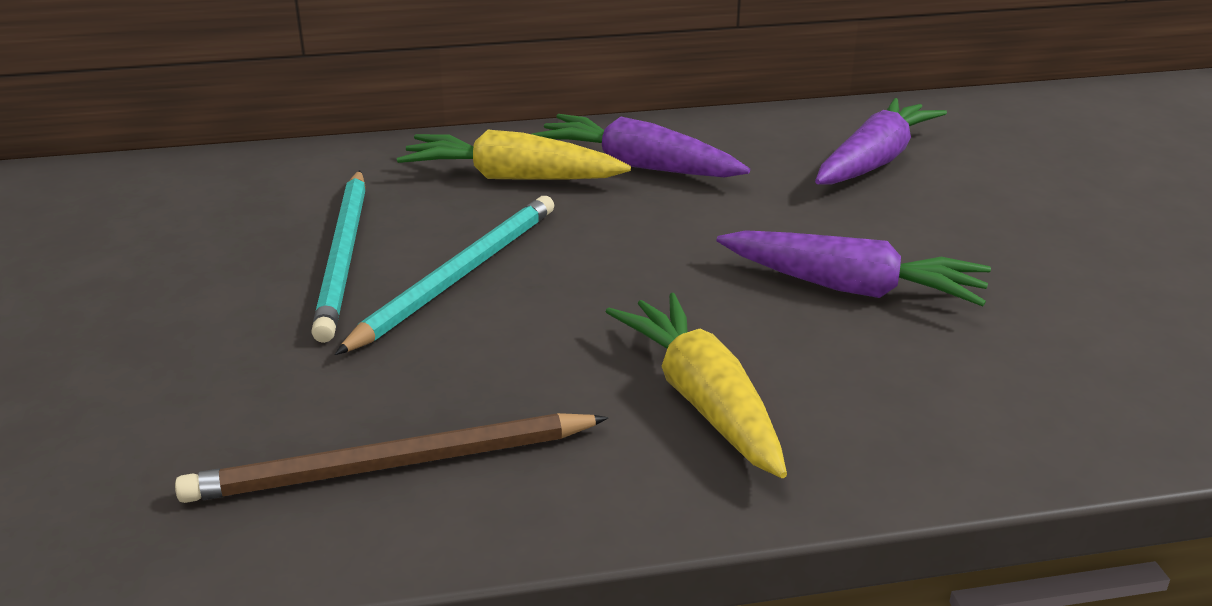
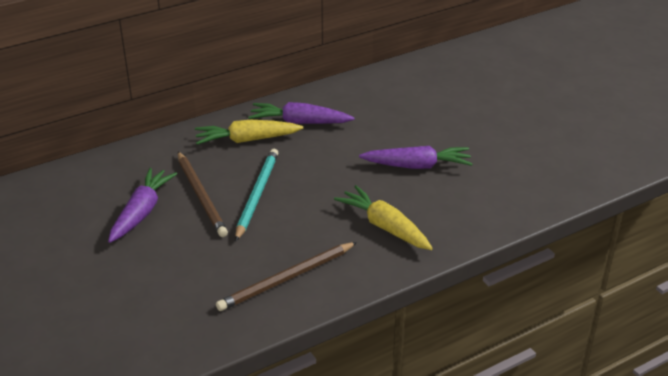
camera: 20 degrees left, 5 degrees up
(344, 256) = (201, 196): turquoise pencil -> brown pencil
(874, 161) = (399, 100): purple carrot -> purple carrot (142, 212)

